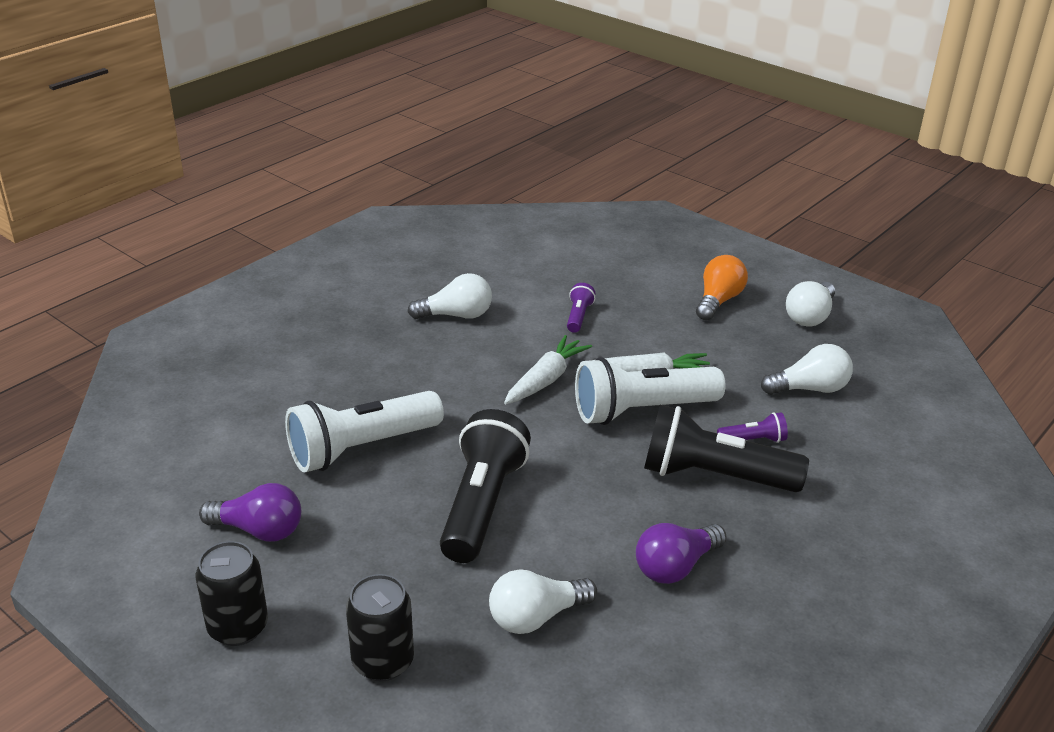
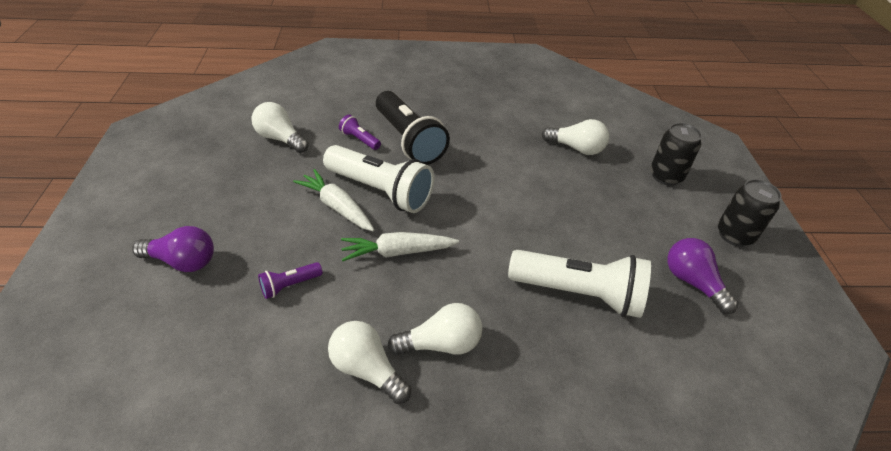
camera: 135 degrees left, 10 degrees up
(482, 505) = (543, 206): black flashlight -> none
(675, 567) = (489, 125): purple light bulb -> purple light bulb (182, 261)
(718, 301) = (190, 220): orange light bulb -> none
(809, 316) = (177, 169): white light bulb -> white light bulb (441, 344)

